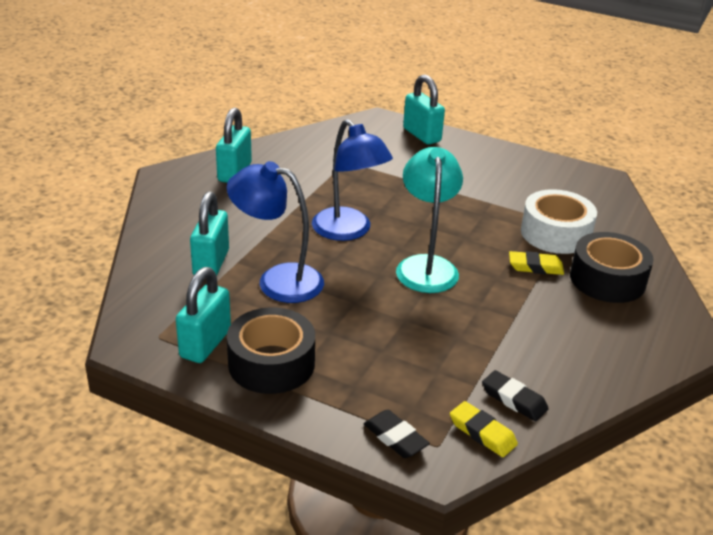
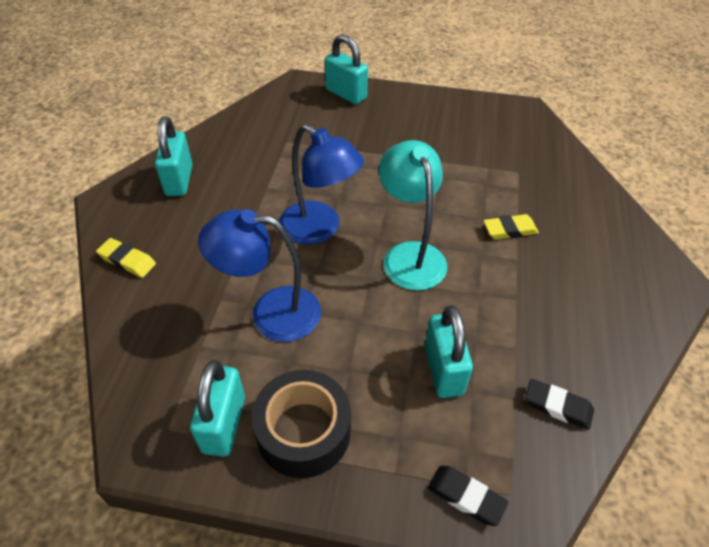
camera: 15 degrees left, 15 degrees up
(211, 263) = (193, 308): turquoise padlock -> turquoise padlock (443, 370)
(482, 433) = (546, 461): yellow eraser -> yellow eraser (127, 260)
(555, 233) = (511, 184): white tape -> none
(607, 279) = (578, 229): black tape -> none

